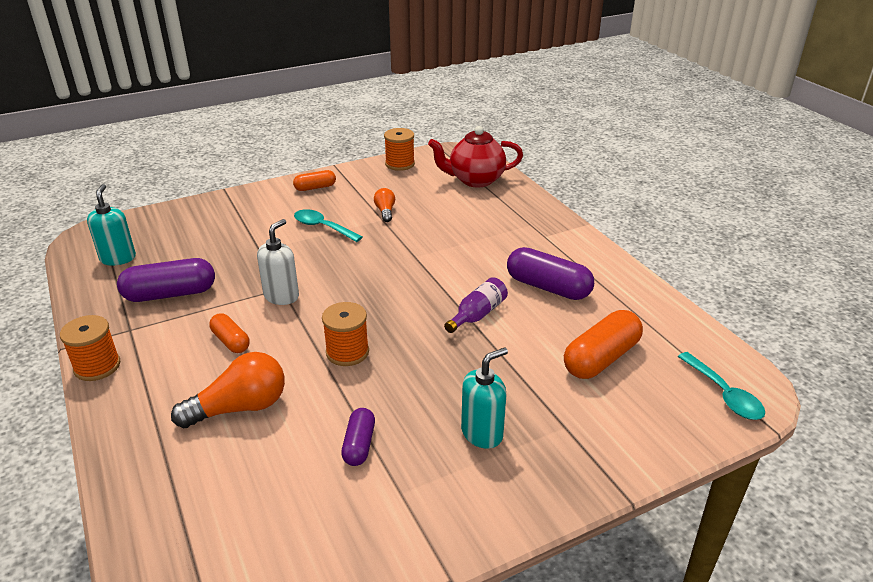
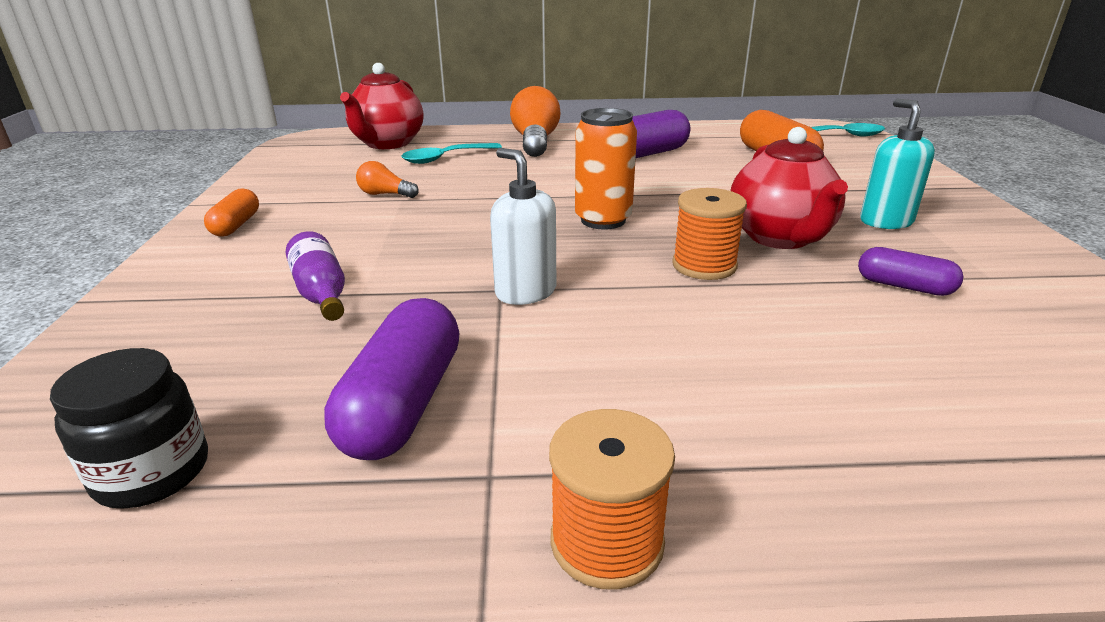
camera: 65 degrees left, 5 degrees down
(118, 258) = (152, 472): turquoise soap dispenser -> black jar
(231, 341) = (620, 352): orange capsule -> none
(240, 408) = (809, 364): orange light bulb -> orange light bulb (535, 142)
(322, 227) = (365, 236): turquoise spoon -> turquoise spoon (445, 158)
(396, 298) = (603, 220): none -> orange can
(400, 164) = (274, 168): orange spool -> none
(413, 379) = (780, 237): none -> red teapot
(477, 314) = (670, 188): purple bottle -> purple bottle (321, 293)

